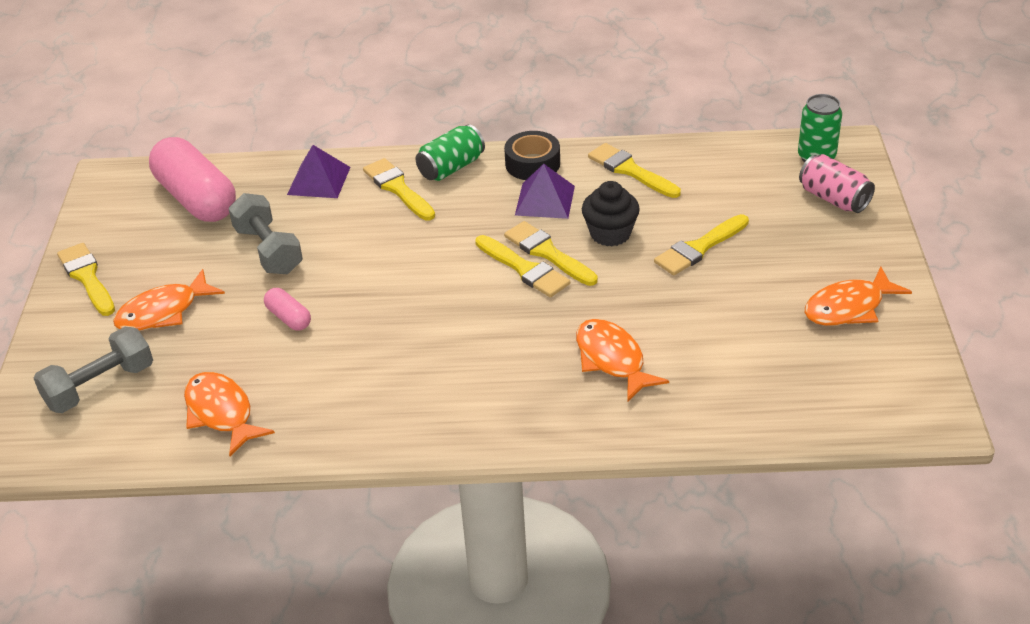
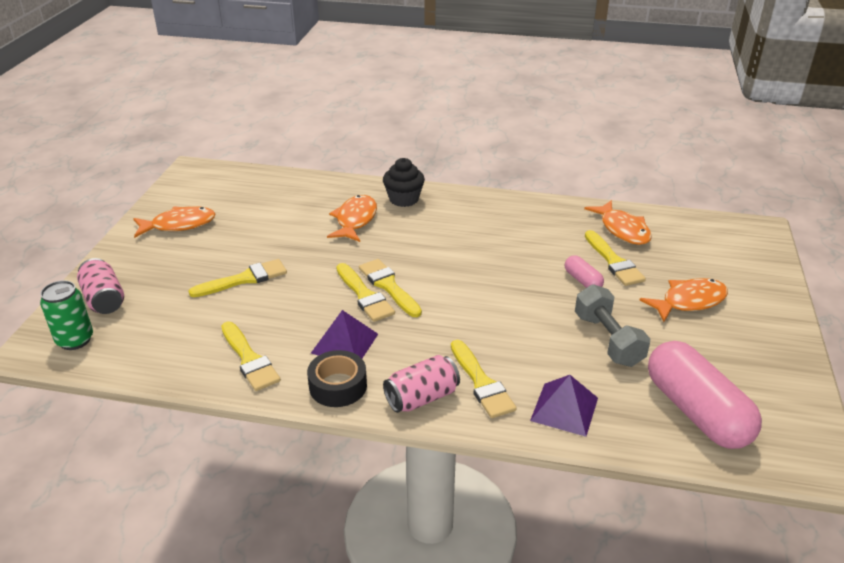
camera: 170 degrees left, 5 degrees down
(87, 277) = (774, 343): yellow brush -> yellow brush (614, 262)
(100, 386) = (718, 257): grey dumbbell -> none
(451, 168) = (421, 397): green can -> pink can
(610, 234) = (305, 302): black cupcake -> black cupcake (404, 199)
(612, 360) = (355, 220): orange fish -> orange fish turned 150 degrees counterclockwise

